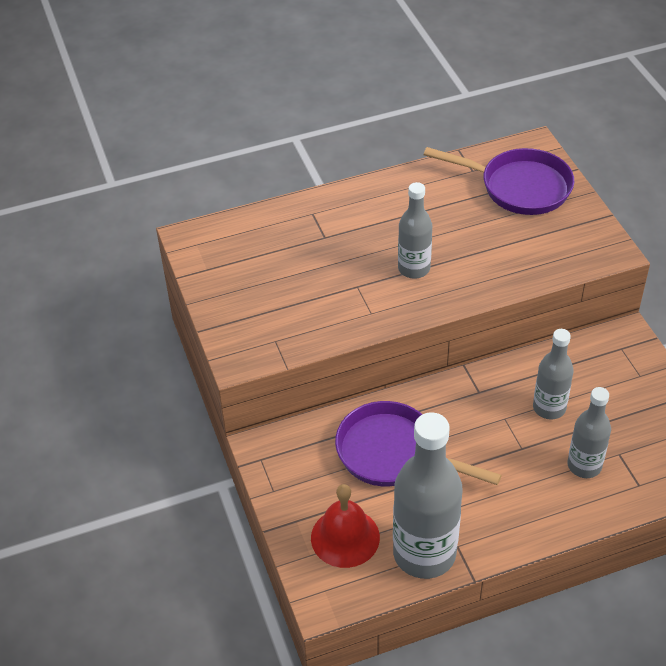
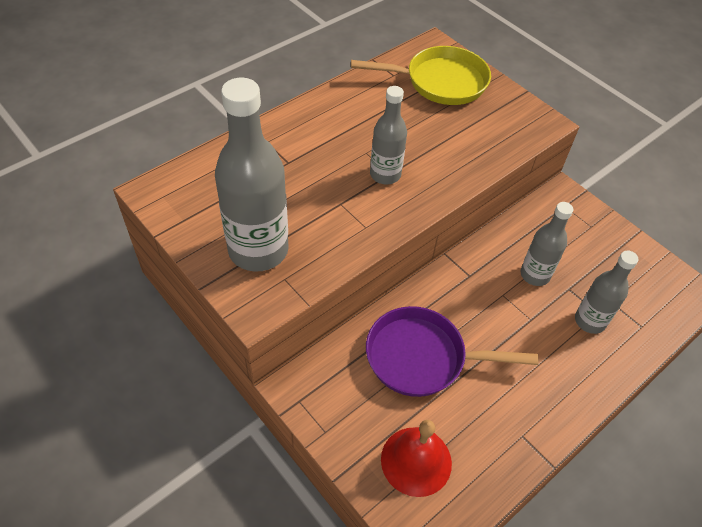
camera: 25 degrees left, 5 degrees up
(424, 553) = (497, 454): grey bottle -> grey bottle (258, 250)
(519, 187) = (440, 82): purple pan -> yellow pan

